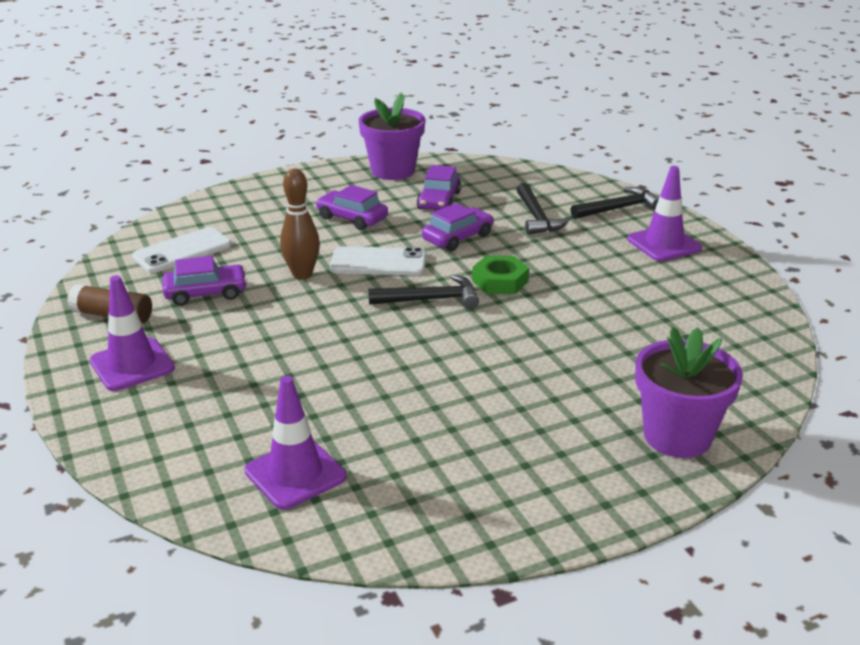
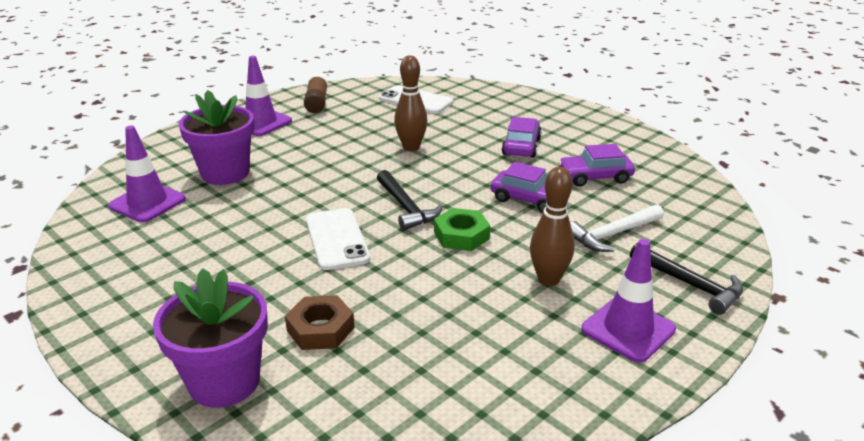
camera: 70 degrees right, 0 degrees up
(206, 293) = (362, 122): purple car -> none
(378, 262) = (453, 172): white phone -> white phone (337, 239)
(393, 171) = (632, 144): purple flower pot -> purple flower pot (225, 173)
(536, 217) = (612, 234): black hammer -> white hammer
(588, 258) = (548, 279): none -> brown bowling pin
(616, 376) = (320, 329): none -> brown nut

